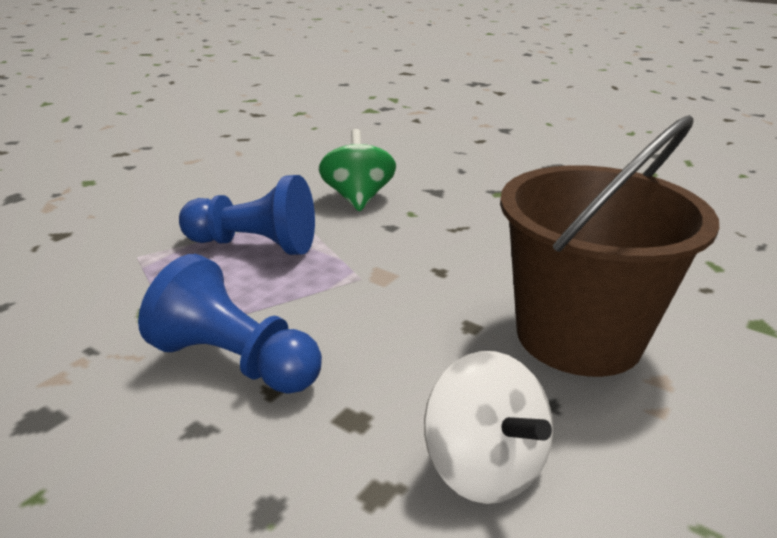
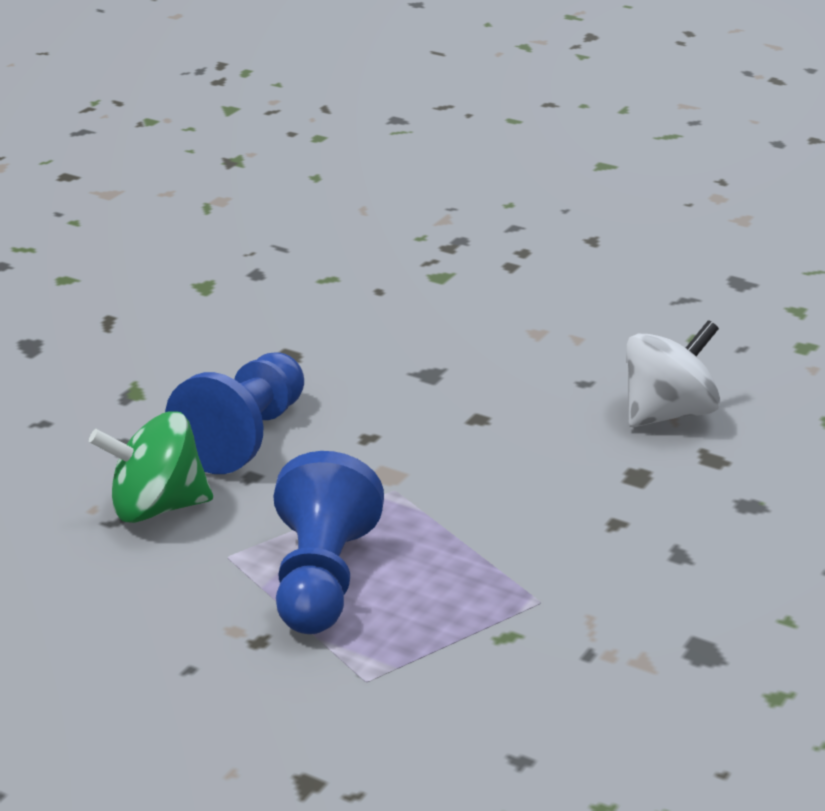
camera: 95 degrees left, 0 degrees up
(235, 362) = (580, 550): blue pawn -> blue pawn (245, 437)
(578, 336) = (482, 363): brown bucket -> none

